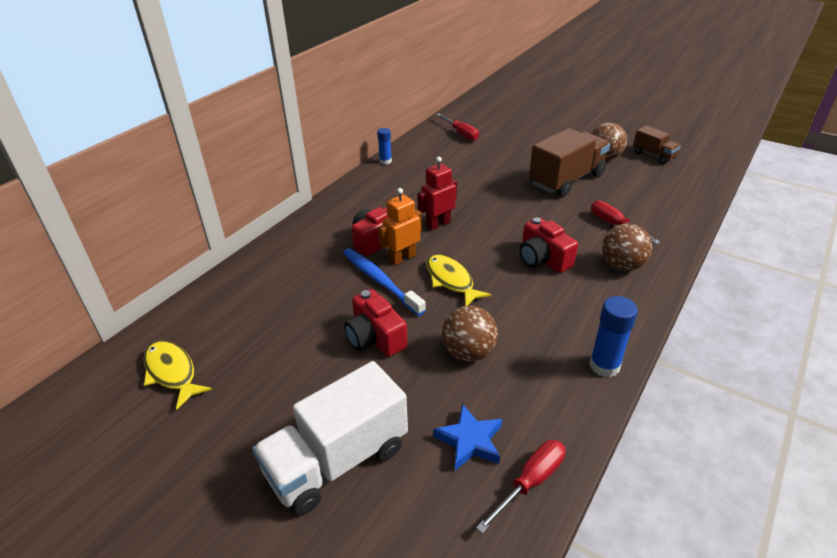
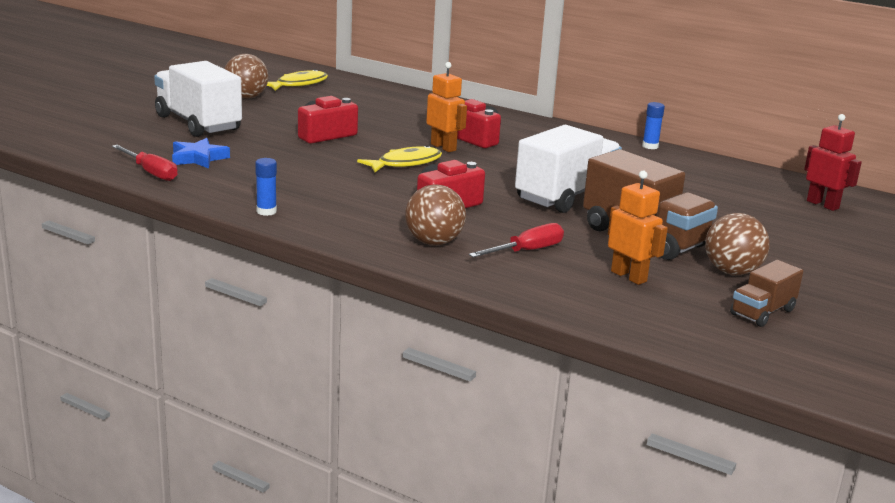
camera: 85 degrees right, 15 degrees down
(380, 281) = (405, 138): blue toothbrush -> none
(438, 224) = (510, 163): red robot -> red robot (822, 204)
(461, 134) = (756, 187): red screwdriver -> none
(468, 352) = (298, 164): brown ball -> brown ball (246, 97)
(502, 203) = (566, 195): none -> white truck
(604, 366) = (266, 211): blue glue stick -> blue glue stick, size x0.64
(632, 190) = (629, 276): none -> orange robot

